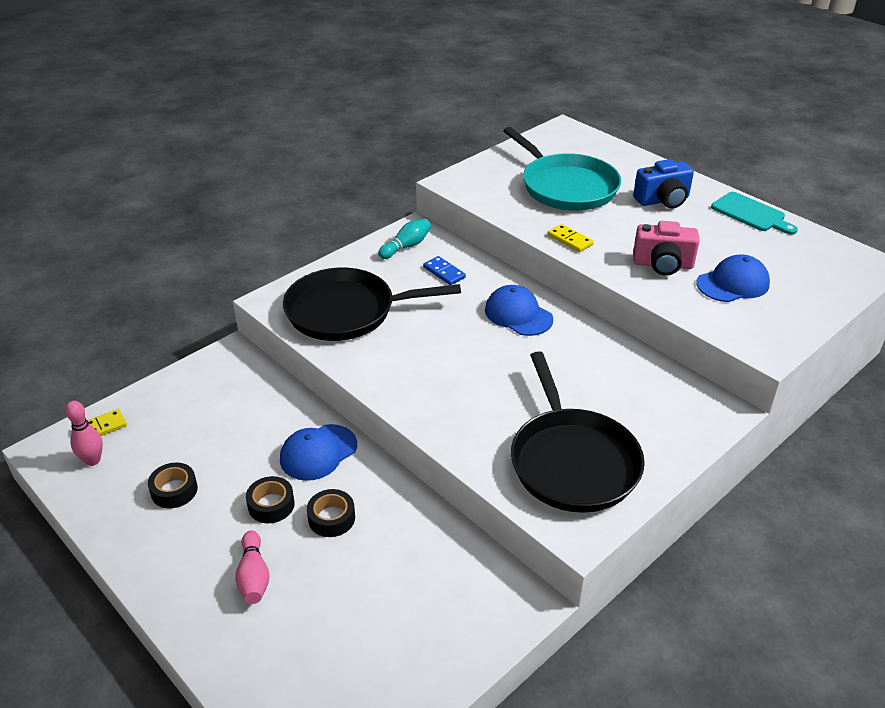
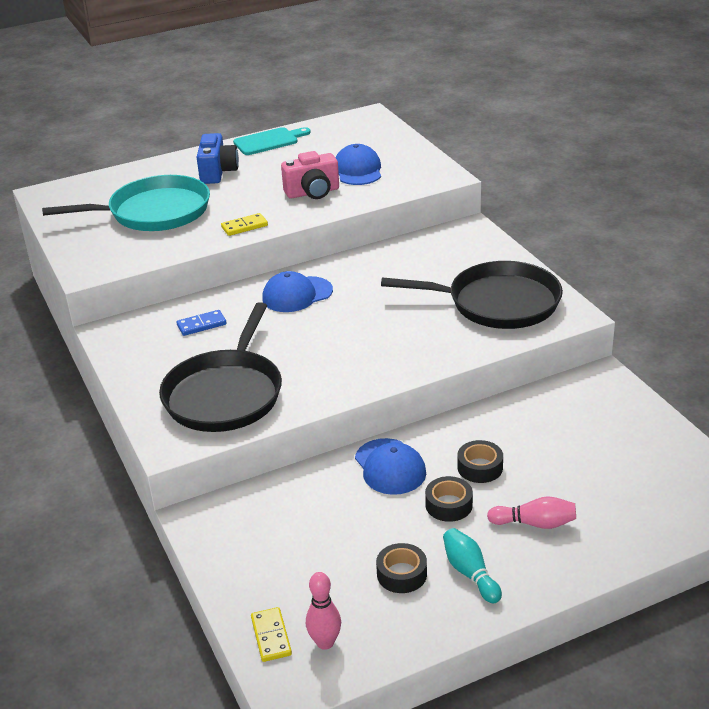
camera: 70 degrees left, 5 degrees down
(406, 246) = (137, 341): turquoise bowling pin -> turquoise bowling pin (470, 573)
(663, 265) = (313, 192): pink camera -> pink camera turned 45 degrees clockwise

